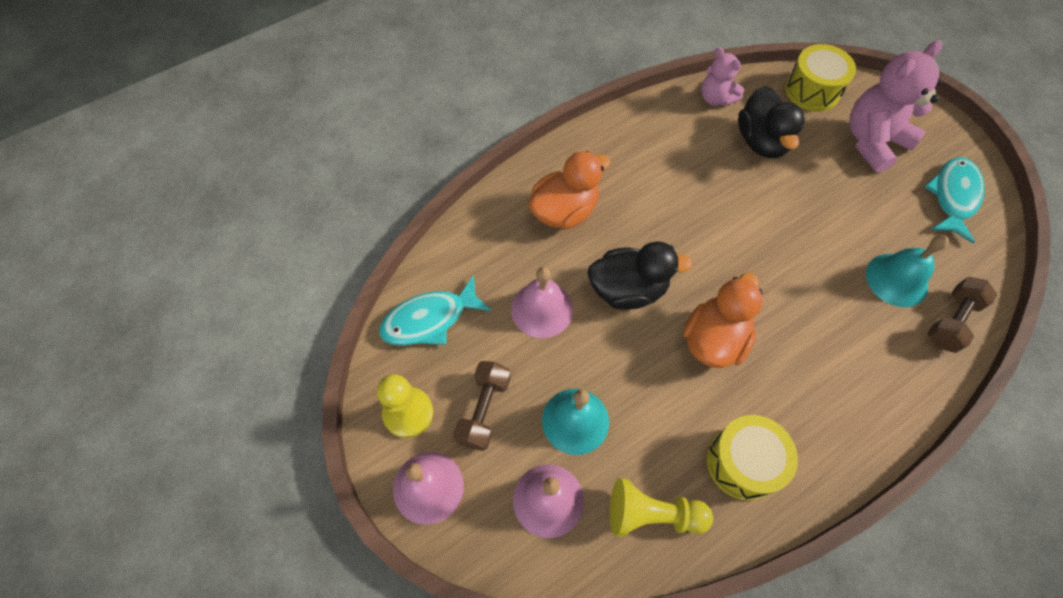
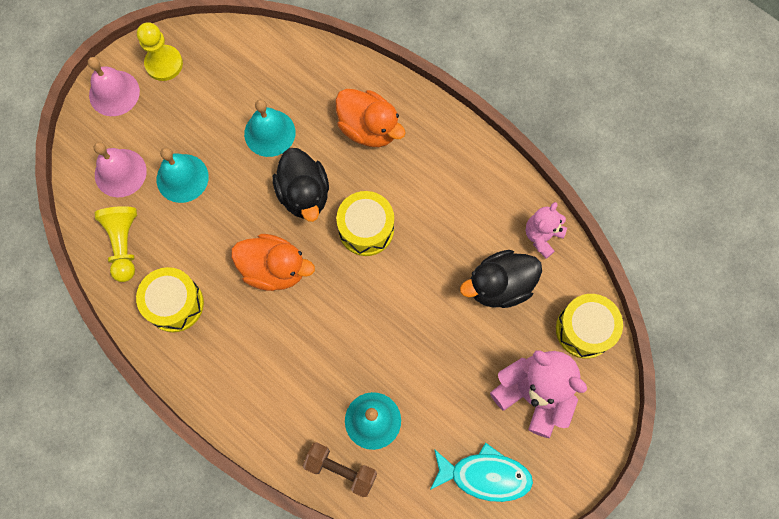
camera: 75 degrees right, 10 degrees up
(430, 319) = (241, 55): turquoise fish -> none
(484, 410) = (177, 113): brown dumbbell -> none
(542, 309) = (269, 133): pink bell -> turquoise bell
(681, 239) = (366, 229): none -> yellow drum

